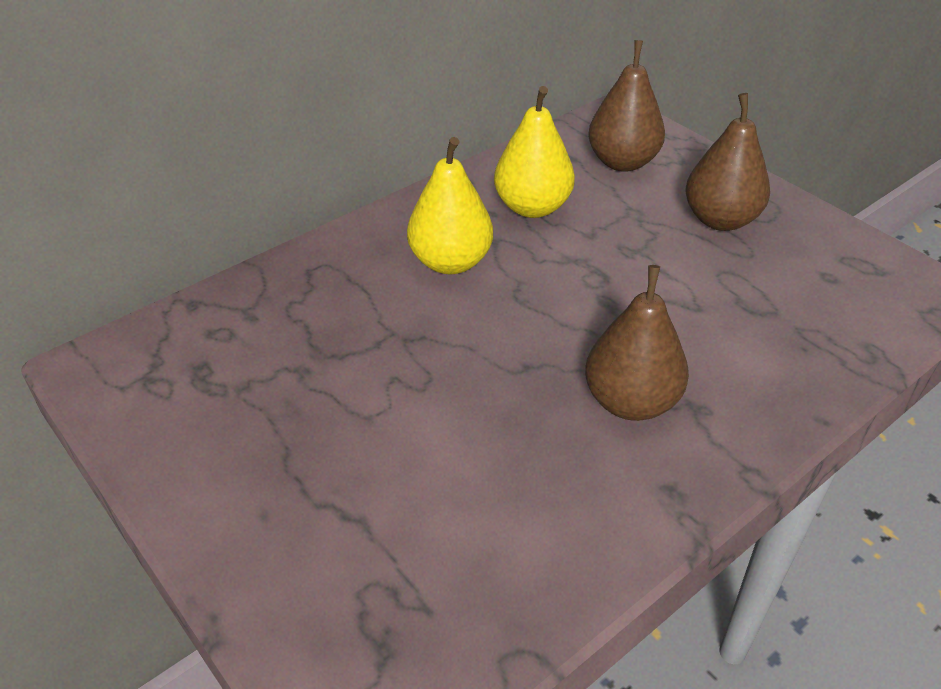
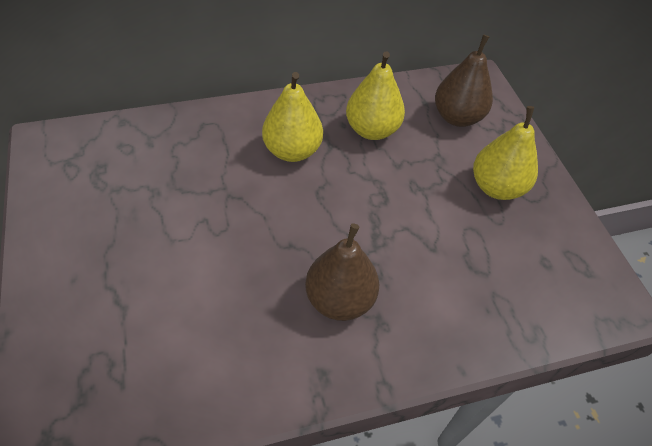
camera: 20 degrees right, 10 degrees up
(720, 219) = (496, 187): brown pear -> yellow pear

